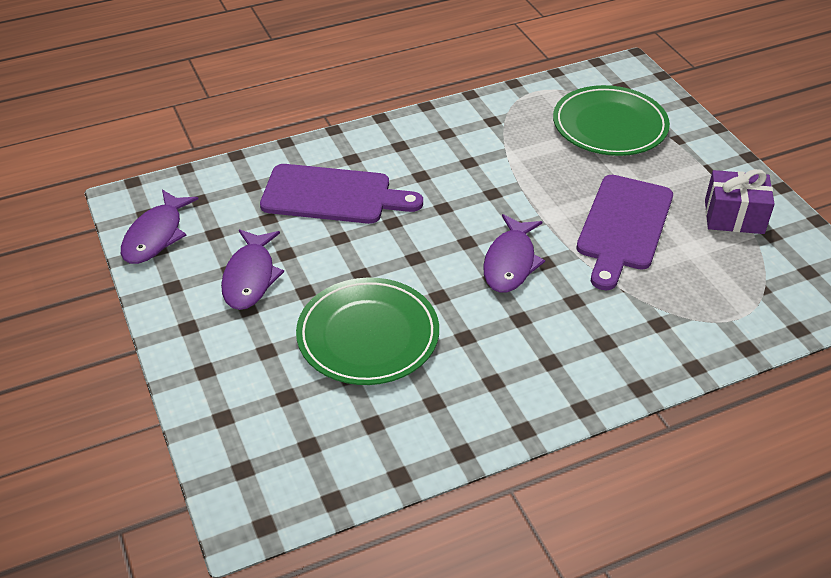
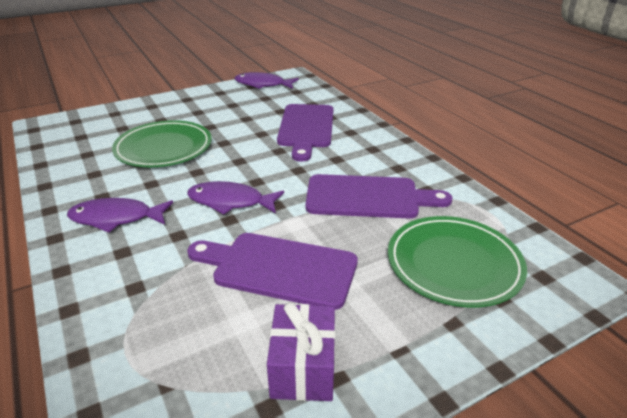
camera: 85 degrees right, 10 degrees down
(250, 277) = (225, 110): purple fish -> purple fish (116, 218)
(505, 160) = (368, 197): none -> purple cutting board

